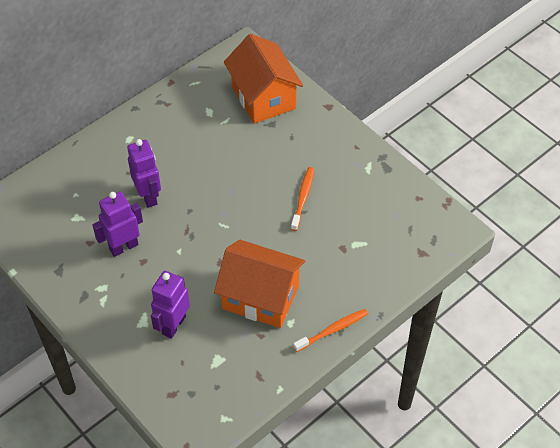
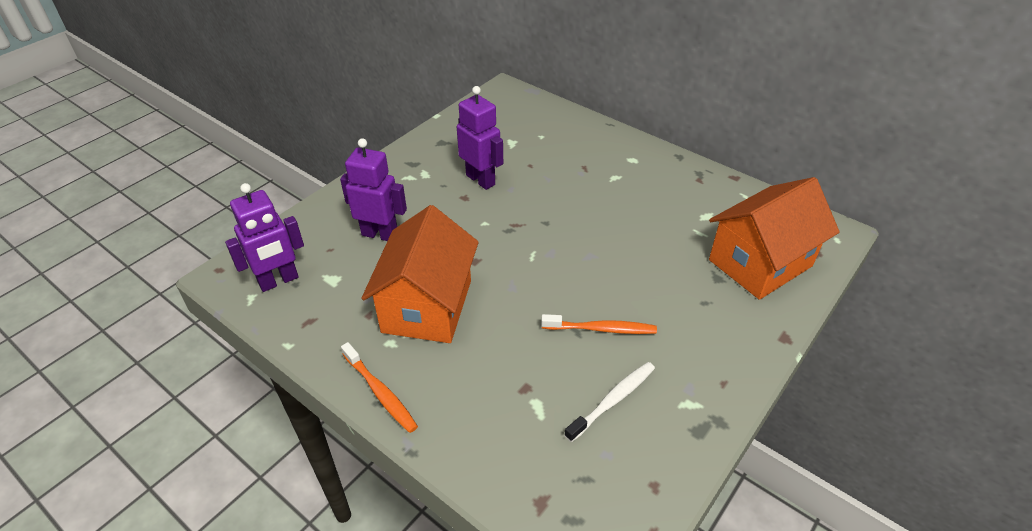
camera: 80 degrees right, 10 degrees down
(148, 196) = (556, 187): purple robot -> purple robot (279, 281)
(360, 204) = (613, 400): none -> white toothbrush

